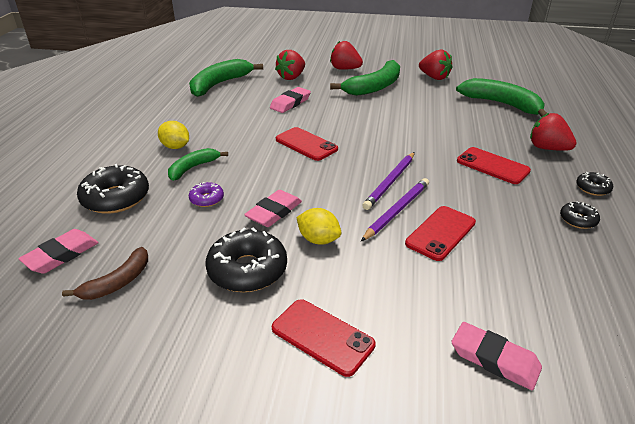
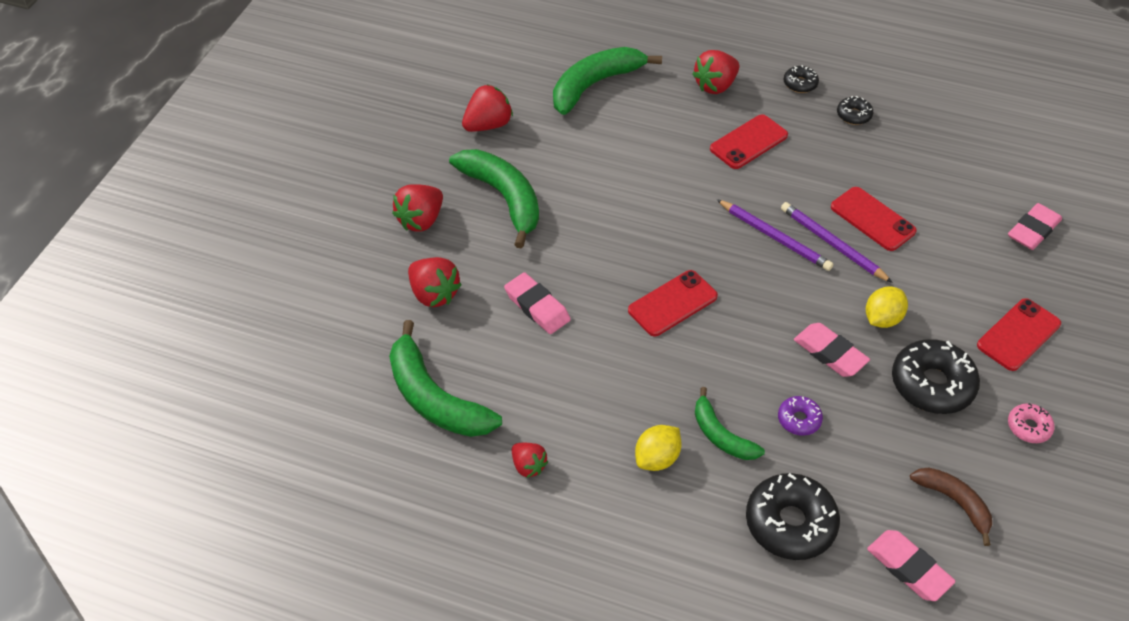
camera: 80 degrees left, 15 degrees up
(173, 110) = (528, 466): none -> red strawberry
(198, 339) = (1028, 427): none -> pink donut

